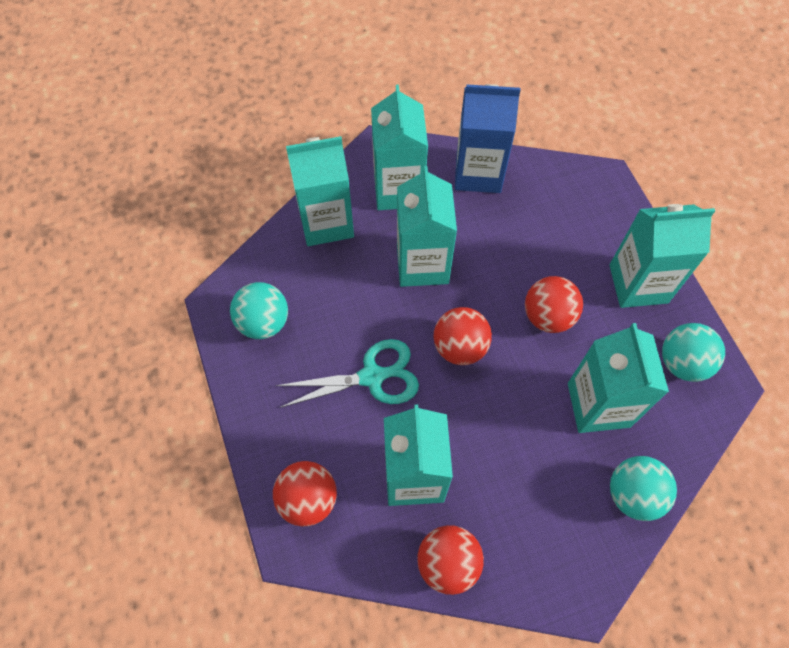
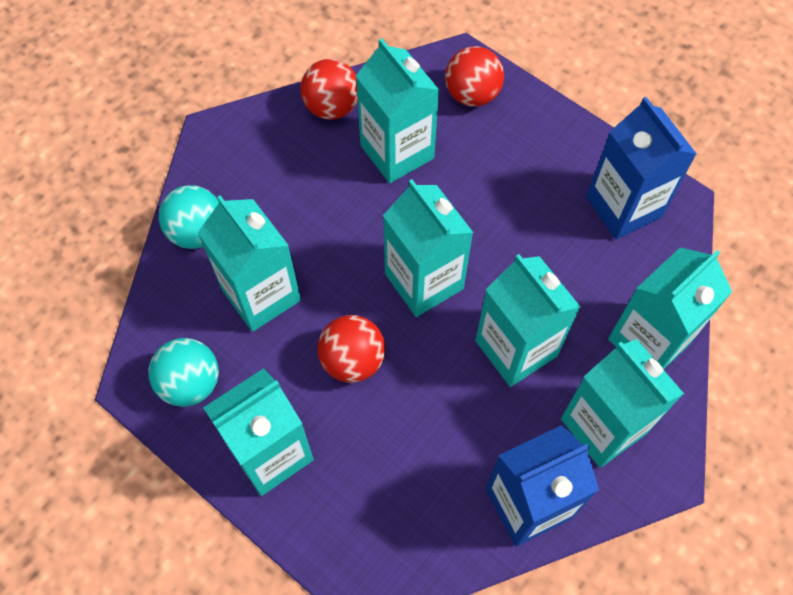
camera: 150 degrees right, 0 degrees up
(263, 322) = (623, 207): turquoise ball -> blue carton
(373, 377) = (487, 212): turquoise scissors -> none
(460, 347) = (424, 281): red ball -> turquoise carton

